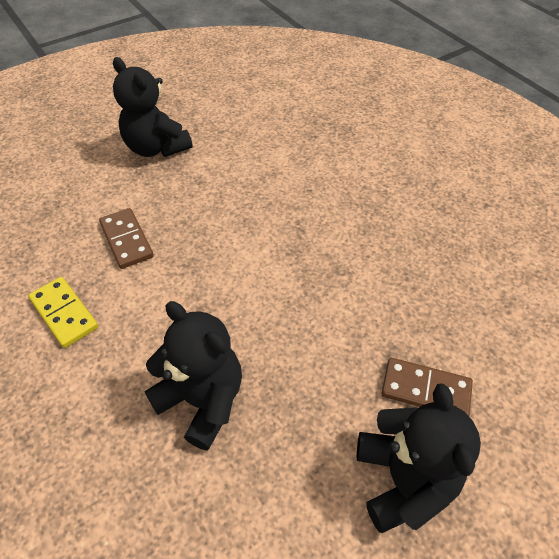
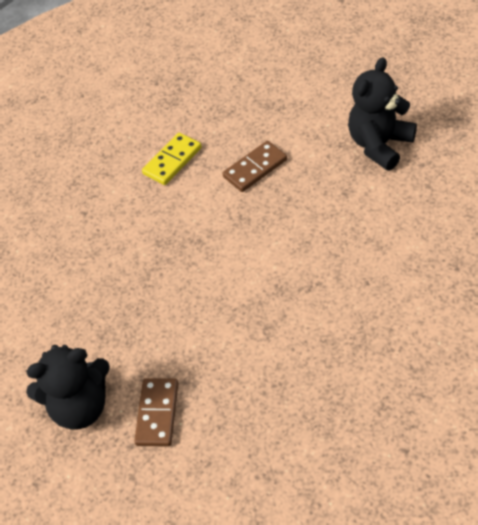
camera: 85 degrees right, 0 degrees up
(202, 400) = (118, 268): black teddy bear -> none

